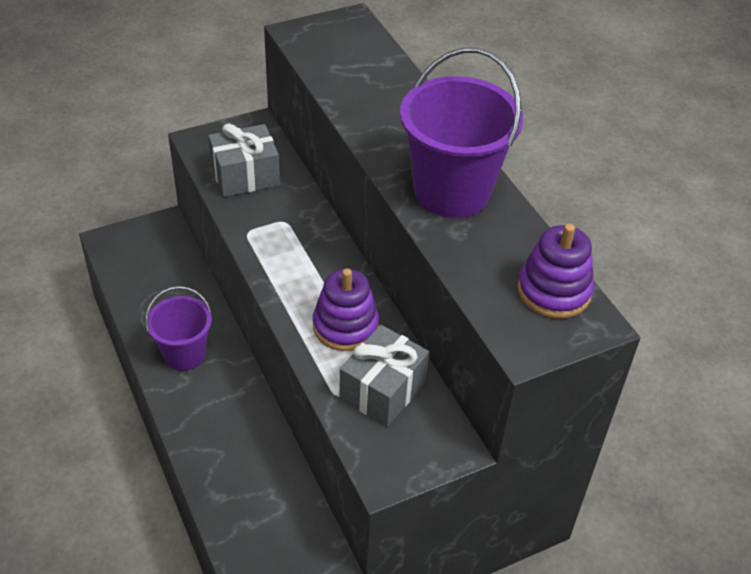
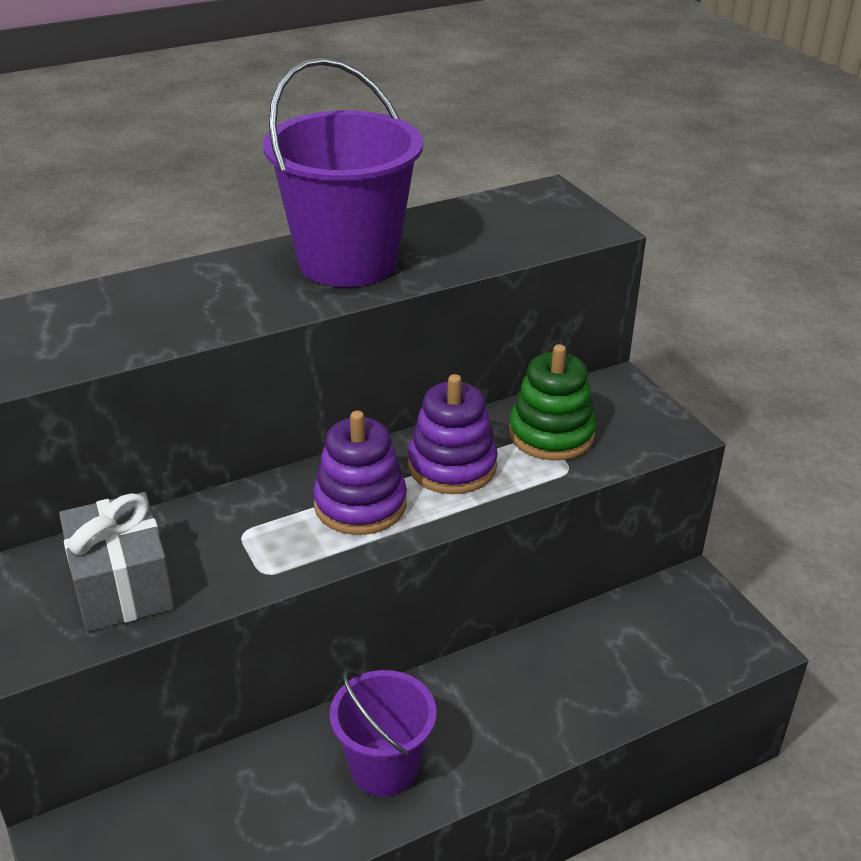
camera: 90 degrees left, 10 degrees down
(382, 390) = (551, 434): grey gift -> green stacking toy
(554, 291) = (509, 209): purple stacking toy -> purple stacking toy (360, 504)

